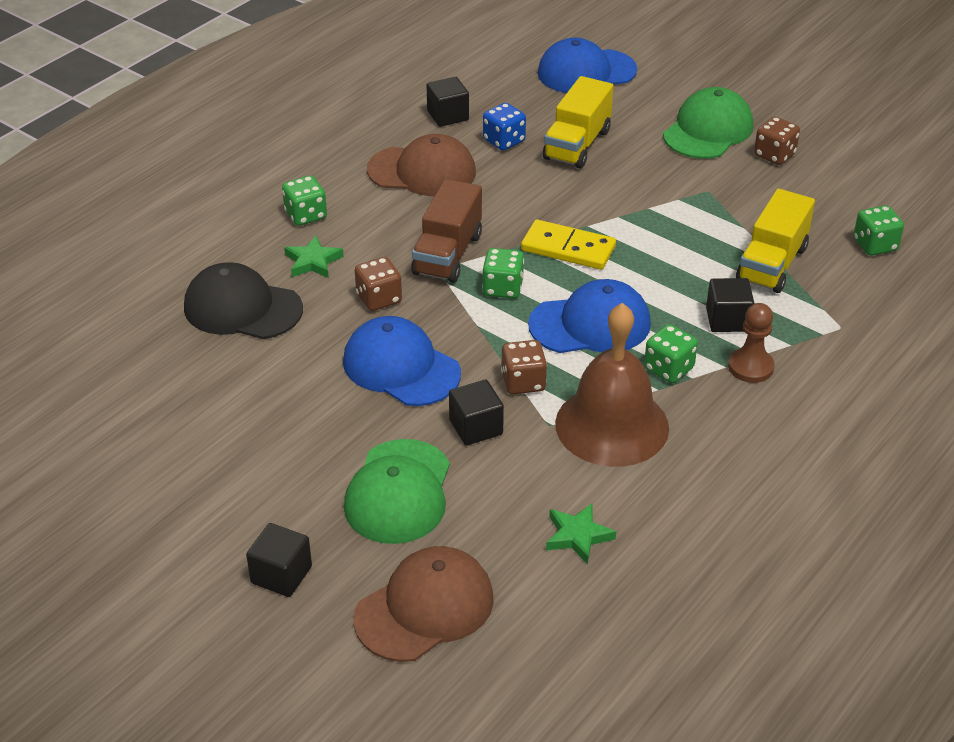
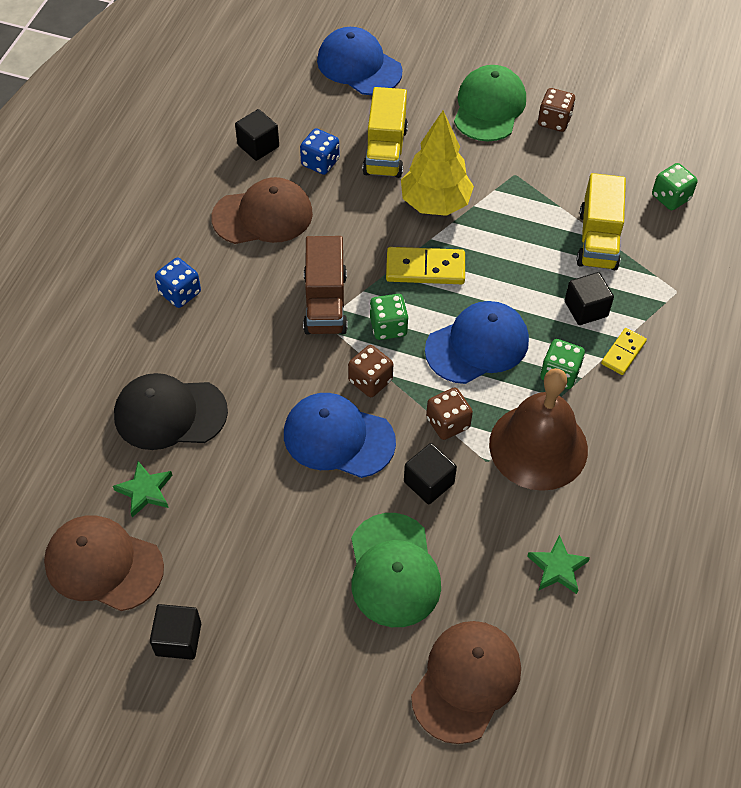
camera: 20 degrees left, 15 degrees up
(111, 413) = (103, 564): none -> brown cap
(281, 575) = (333, 688): black cube -> black cube (178, 639)
(306, 215) = (180, 293): green dice -> blue dice
(313, 261) = (210, 344): green star -> green star (145, 491)
(379, 299) = (286, 368): brown dice -> brown dice (370, 381)
(586, 72) = (359, 66): blue cap -> blue cap turned 75 degrees clockwise
(607, 197) = (435, 203): none -> yellow tree
(750, 367) = (623, 353): brown pawn -> yellow domino

